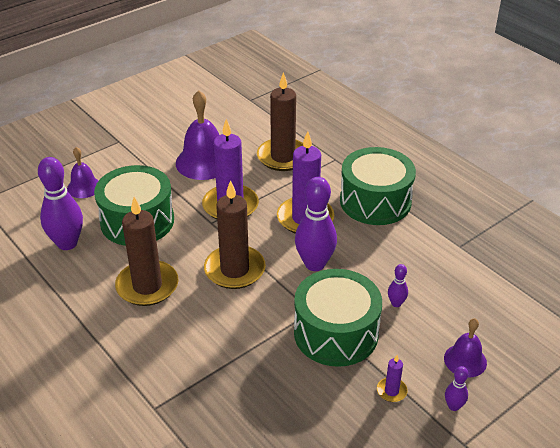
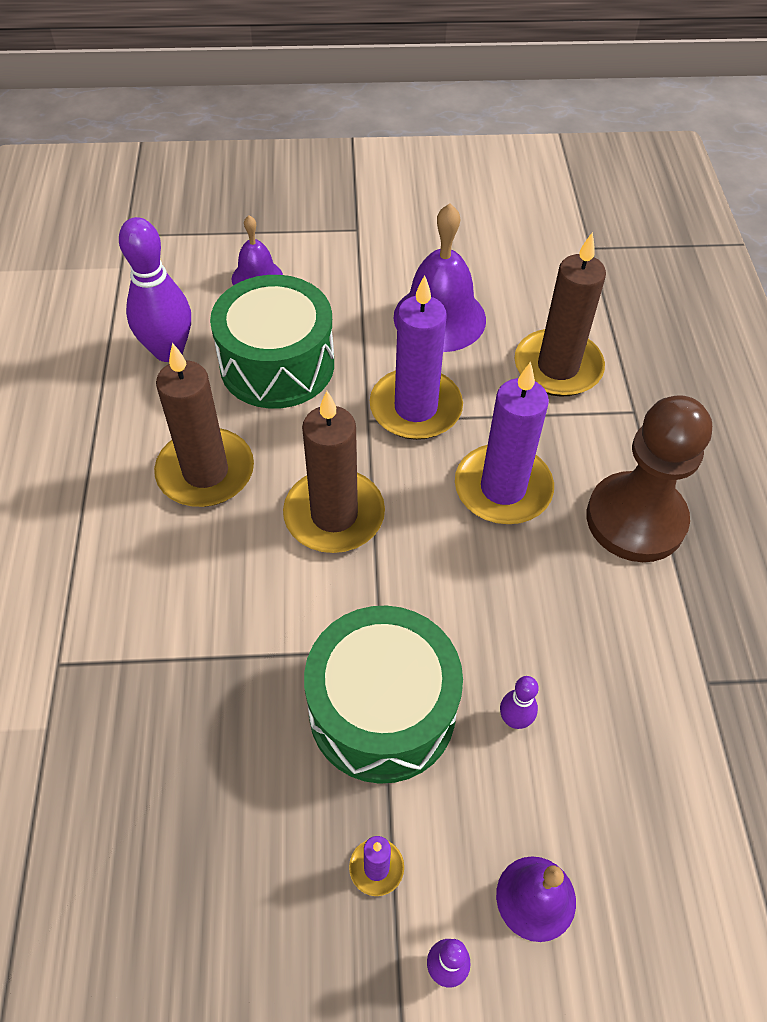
camera: 35 degrees right, 15 degrees up
(314, 264) = (451, 573): purple bowling pin -> none
(375, 201) = (635, 519): green drum -> brown pawn

